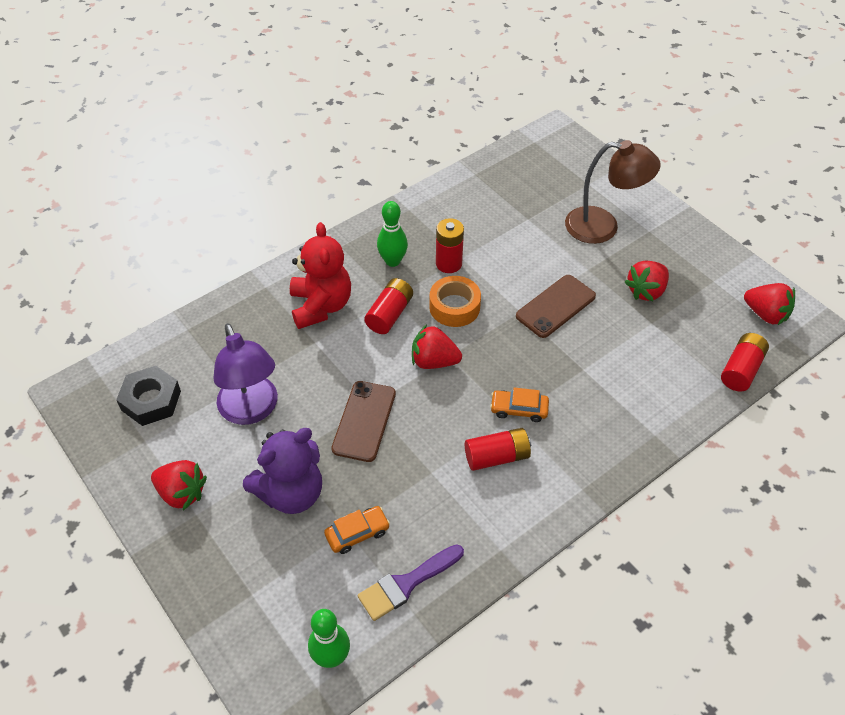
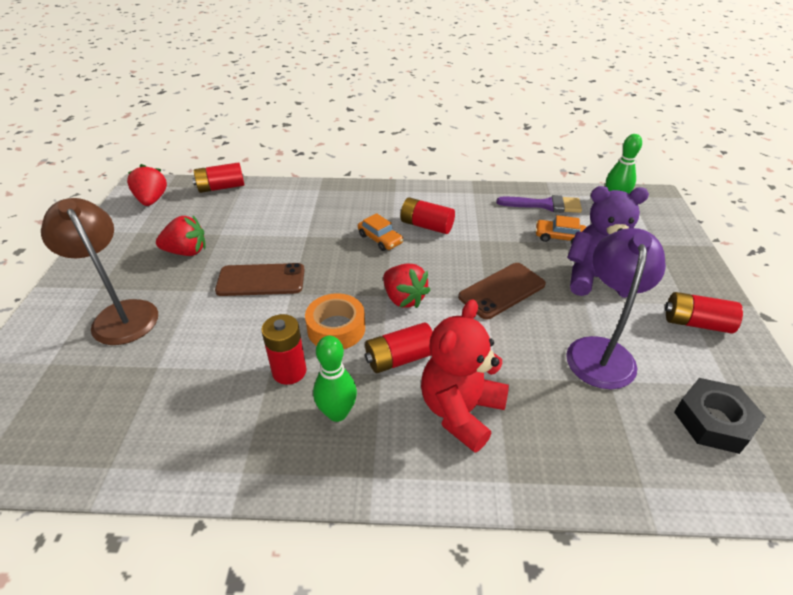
camera: 140 degrees left, 10 degrees down
(182, 493) = (696, 323): red strawberry -> red battery

